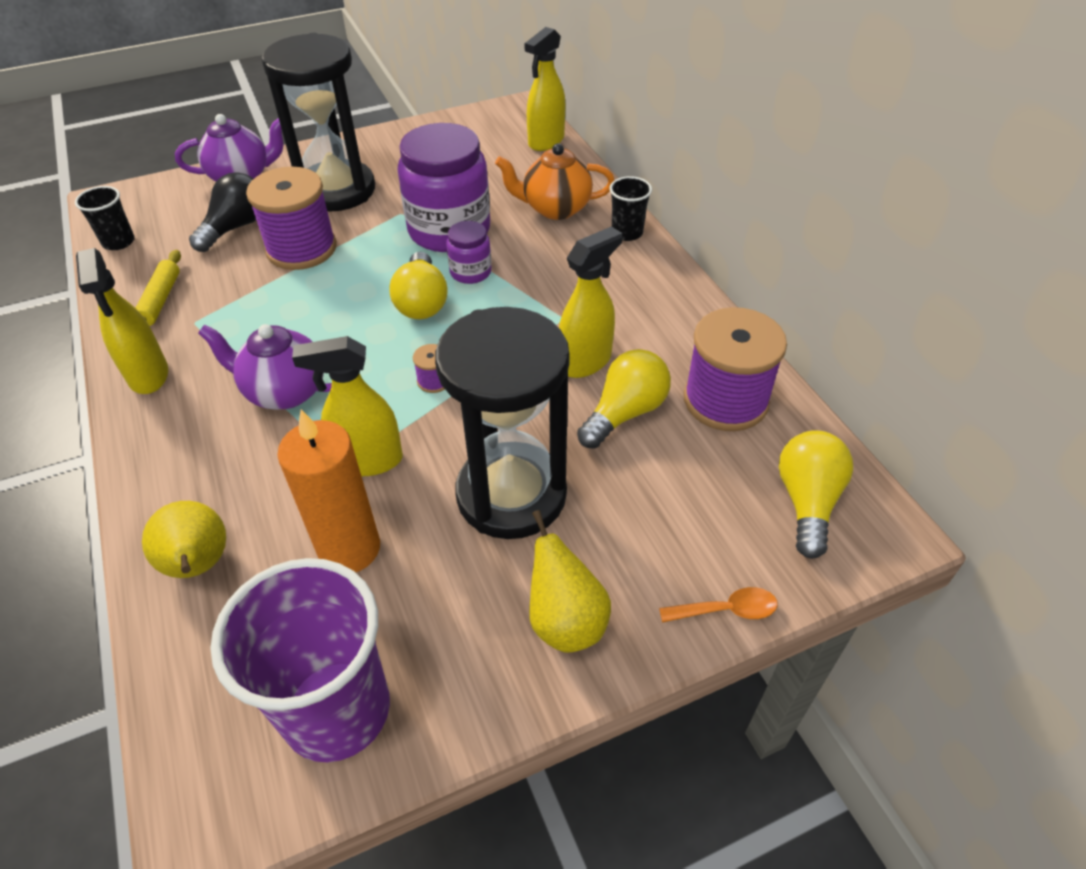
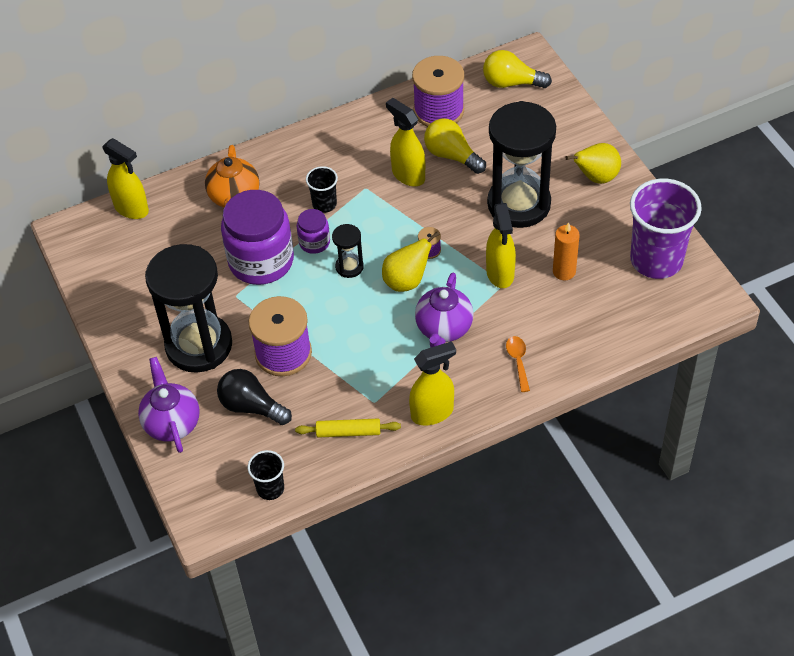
camera: 90 degrees left, 5 degrees up
(199, 565) = (583, 338): yellow pear -> yellow pear (406, 281)
(349, 548) = (564, 271): orange candle -> orange candle, size x0.66
(422, 302) = (349, 267): yellow light bulb -> black hourglass
(627, 233) = (268, 155): black cup -> black cup (324, 204)
(726, 610) = (581, 118): orange spoon -> orange spoon (518, 361)

